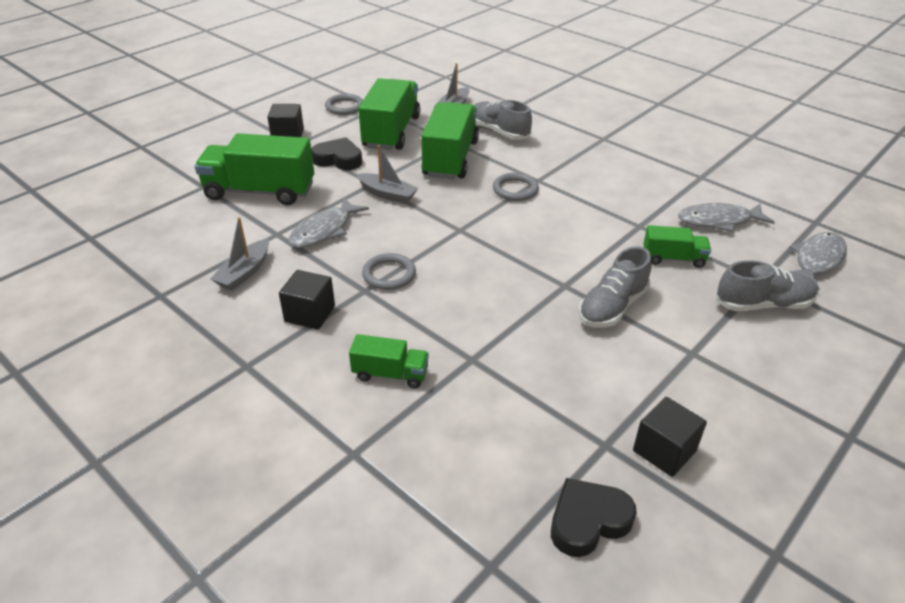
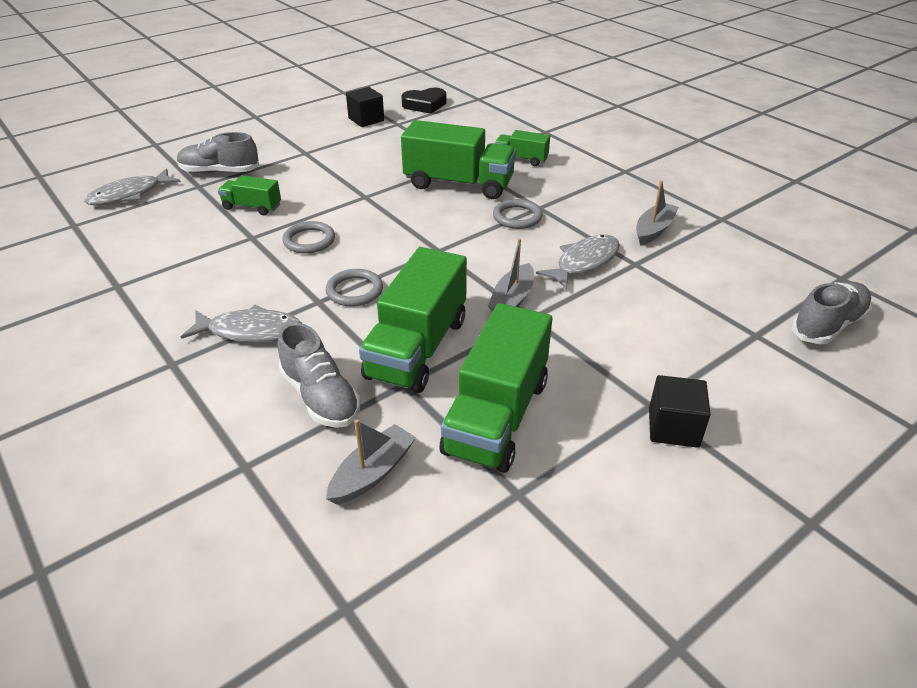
camera: 170 degrees left, 0 degrees up
(260, 191) = (676, 319): green truck -> green truck (458, 184)
(310, 314) = (585, 195): black cube -> none
(338, 159) = (580, 364): black heart -> none
(345, 107) = (583, 504): grey ring -> grey ring (309, 240)
(387, 194) = (512, 299): grey boat -> grey boat turned 105 degrees counterclockwise
(612, 307) = (338, 180): grey shoe -> grey shoe (827, 325)
(718, 221) = (167, 234): grey fish -> grey fish (250, 331)

